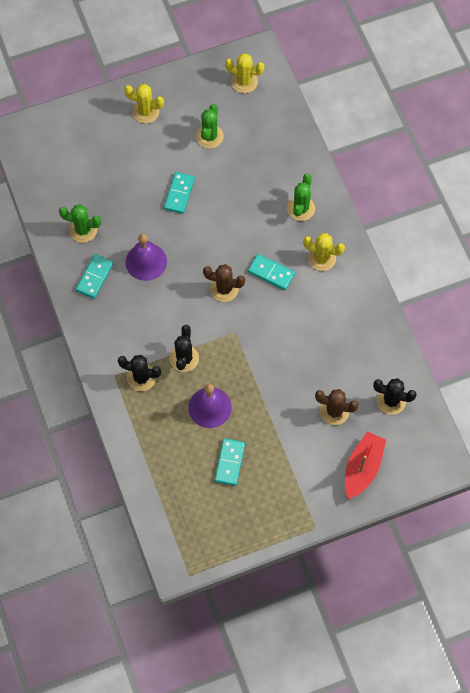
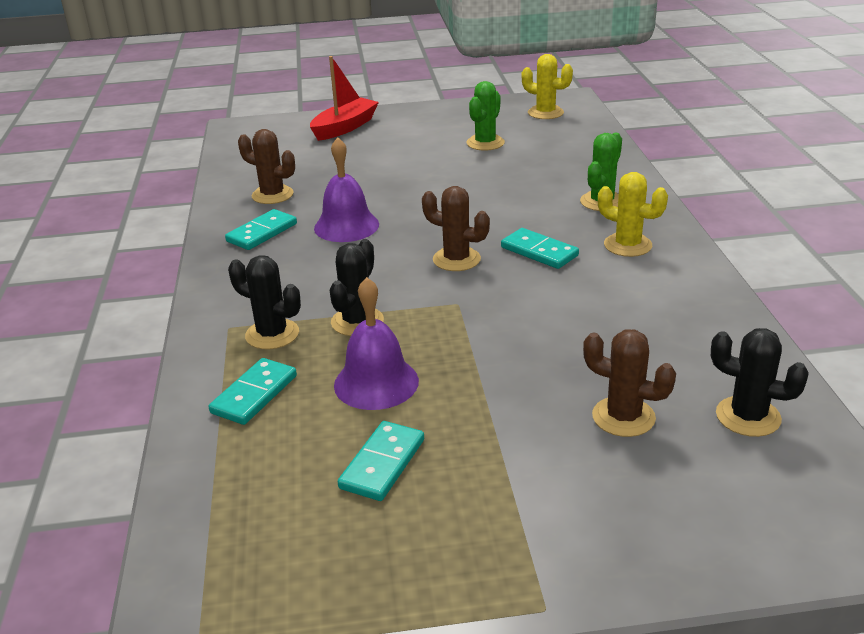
camera: 15 degrees right, 35 degrees down
(83, 230) = (272, 195): green cactus -> brown cactus
(146, 111) = (408, 123): yellow cactus -> none
(179, 194) = (424, 178): turquoise domino -> turquoise domino (254, 394)
(362, 468) = (677, 513): red boat -> red boat (344, 127)

